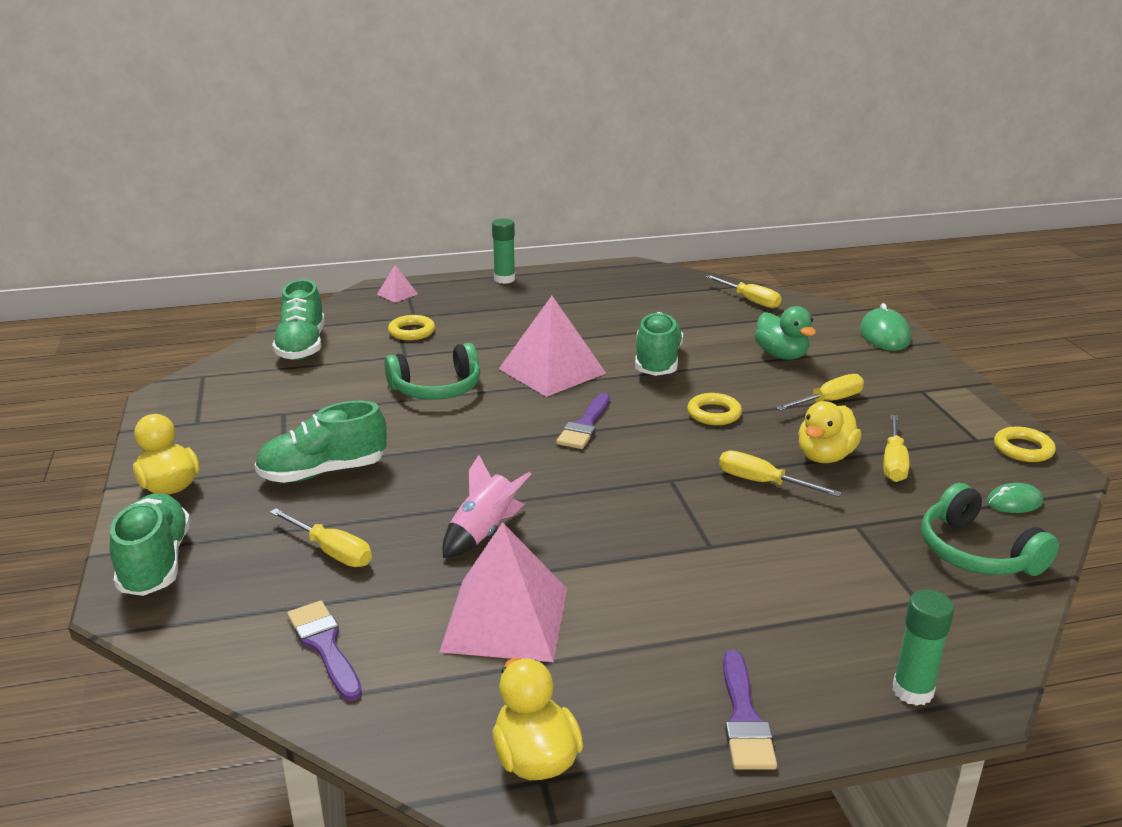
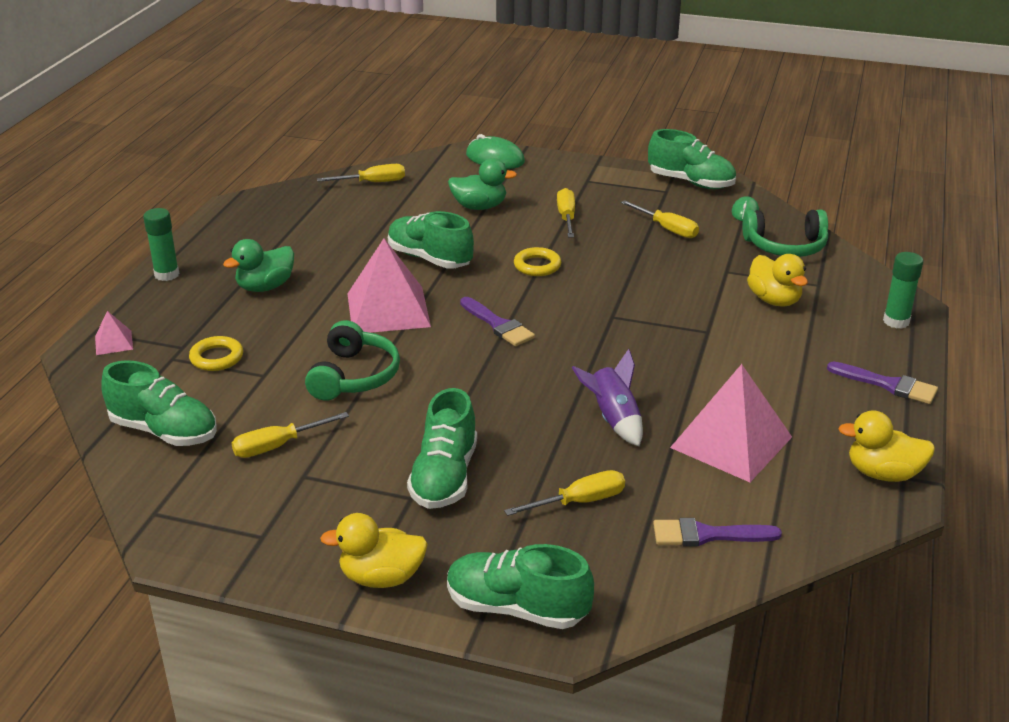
camera: 60 degrees left, 5 degrees up
(484, 532) = (613, 419): pink rocket -> purple rocket
(529, 315) = (265, 287): none -> green duck
(762, 483) = (648, 283): yellow screwdriver -> yellow screwdriver (278, 446)
(825, 456) = (637, 248): yellow duck -> yellow duck (774, 300)
(1023, 449) = (691, 182): yellow ring -> green shoe

